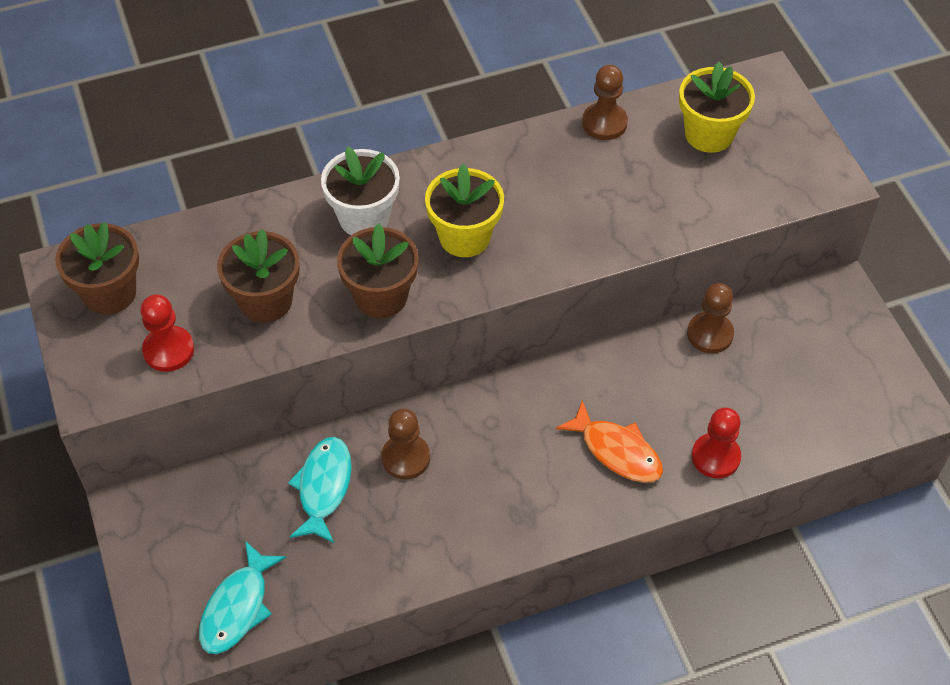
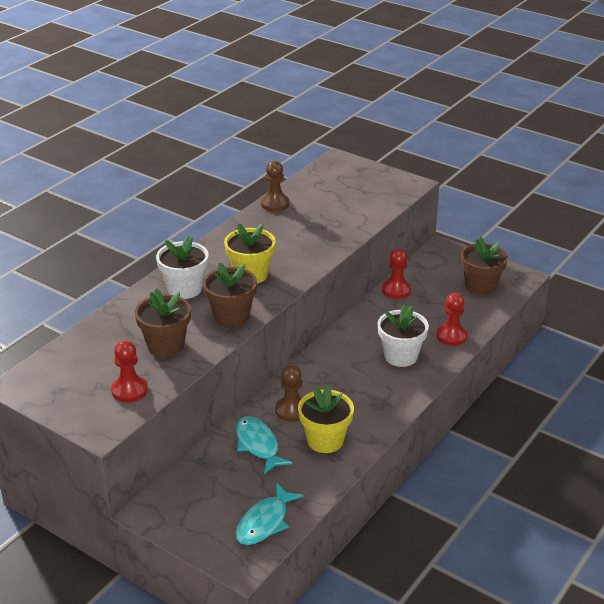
camera: 35 degrees left, 20 degrees down
(110, 293) = (62, 382): brown flower pot -> brown flower pot (480, 286)
(237, 607) = (264, 522): turquoise fish -> turquoise fish turned 45 degrees clockwise
(617, 451) = (401, 356): orange fish -> white flower pot
(709, 134) = (333, 189): yellow flower pot -> yellow flower pot (325, 440)
(710, 334) = (396, 290): brown pawn -> red pawn

